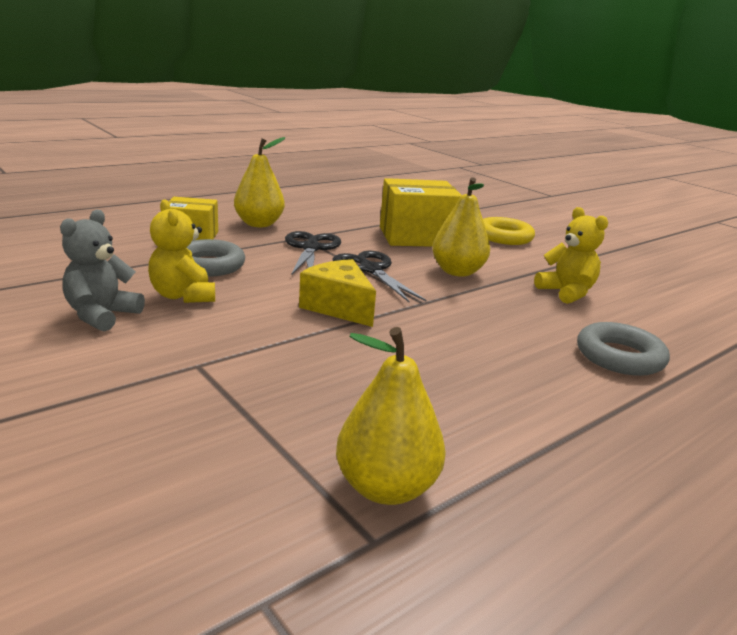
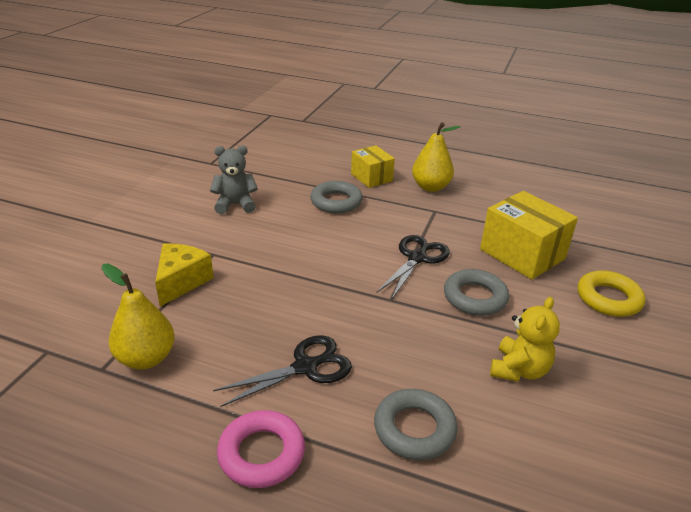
camera: 60 degrees right, 10 degrees up
(183, 296) = (285, 214): yellow teddy bear -> none
(311, 248) = (419, 221): black scissors -> black scissors (306, 367)
(338, 307) = (336, 268): yellow cheese -> yellow cheese (181, 282)
(457, 272) = (475, 297): yellow pear -> grey ring
(624, 448) = (261, 453): none -> pink ring

